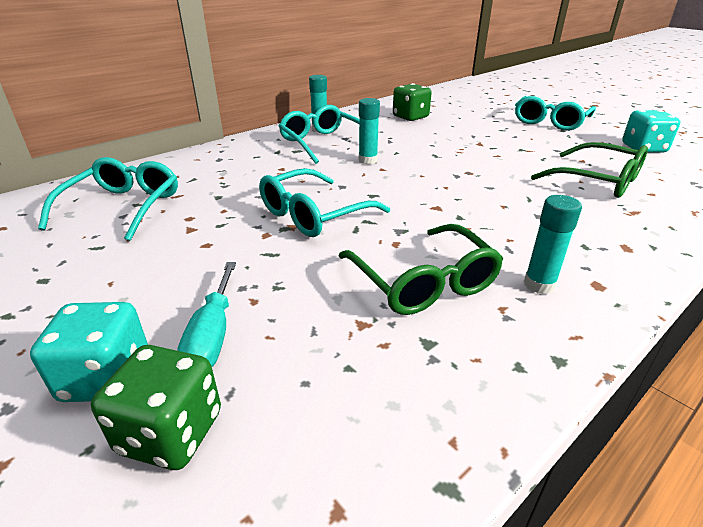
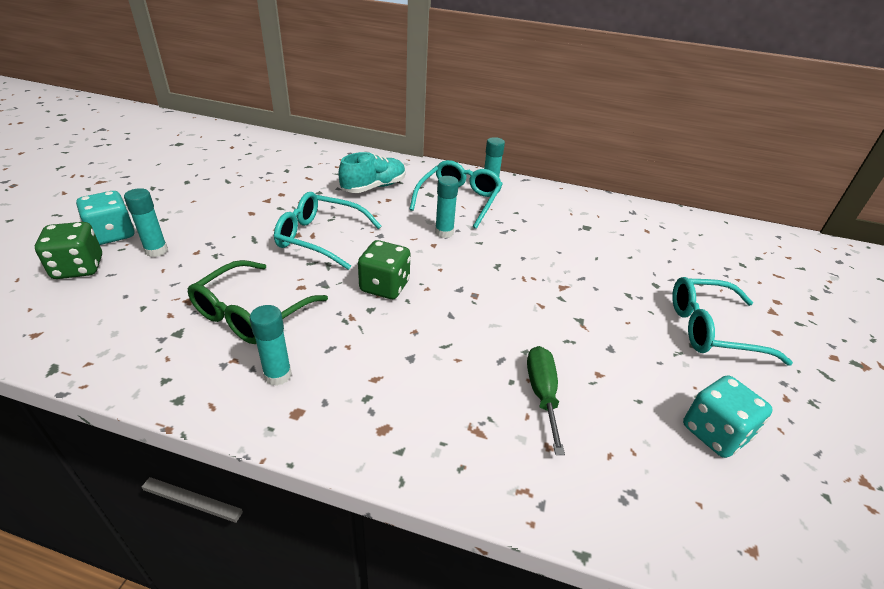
camera: 55 degrees right, 5 degrees up
(123, 207) = (279, 168): turquoise glasses -> none
(212, 335) = (156, 251): turquoise screwdriver -> turquoise glue stick
(249, 169) = (374, 187): none -> turquoise shoe
(410, 117) = (586, 226): green dice -> green dice (384, 286)
(598, 181) = (542, 394): green glasses -> green screwdriver

